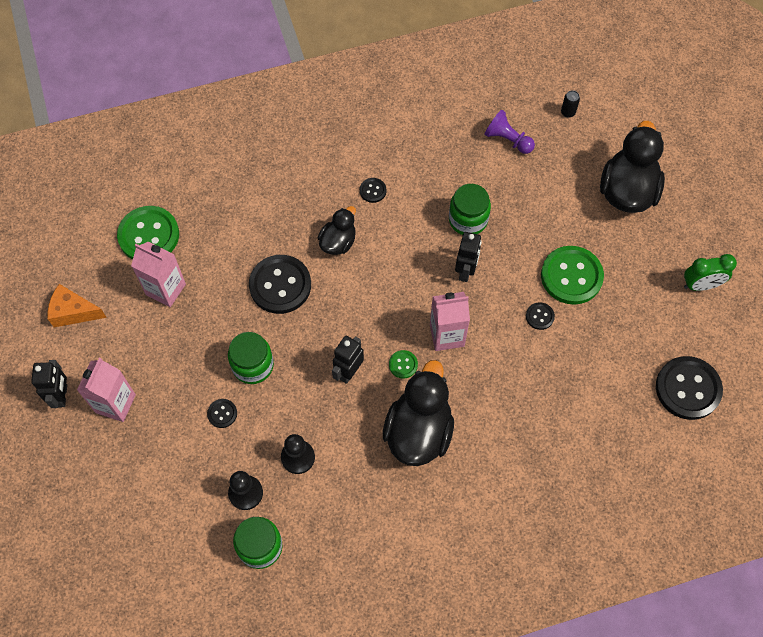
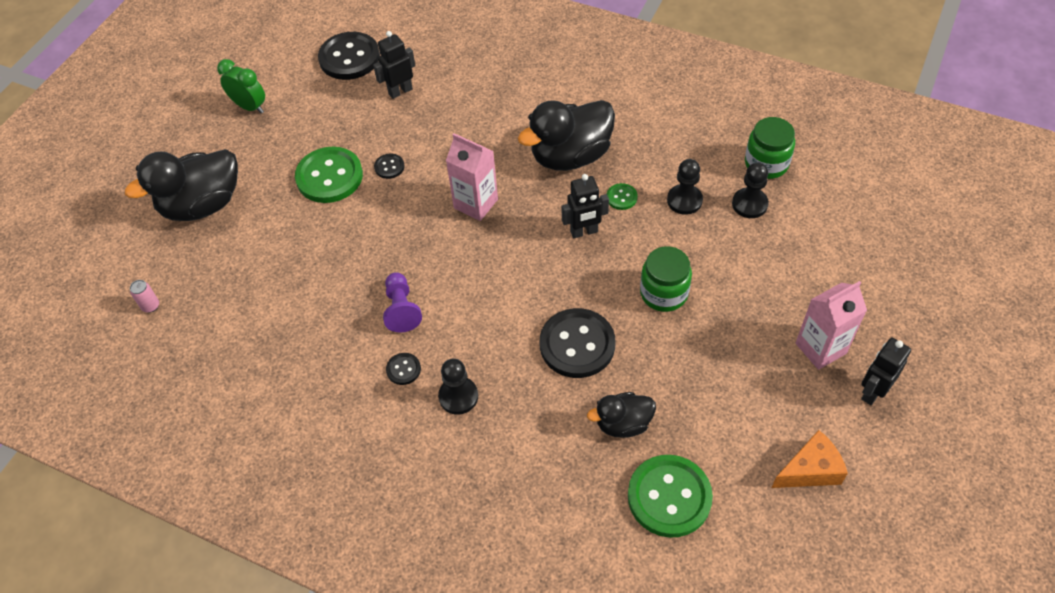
camera: 135 degrees left, 10 degrees down
(73, 312) = (810, 470): orange cheese -> orange cheese turned 75 degrees counterclockwise
(166, 289) = (693, 423): pink carton -> none
(222, 413) = (723, 273): black button -> none
(323, 200) = (458, 396): none -> black pawn
(338, 242) = (485, 345): black duck -> black duck (623, 424)
(403, 364) = (534, 207): green button -> green button (621, 197)
(465, 271) = (405, 239): black robot -> black robot (400, 91)
(468, 220) = (353, 278): green jar -> none
(507, 140) = (232, 322): purple pawn -> purple pawn (401, 309)
(568, 112) = (151, 306): black can -> pink can

